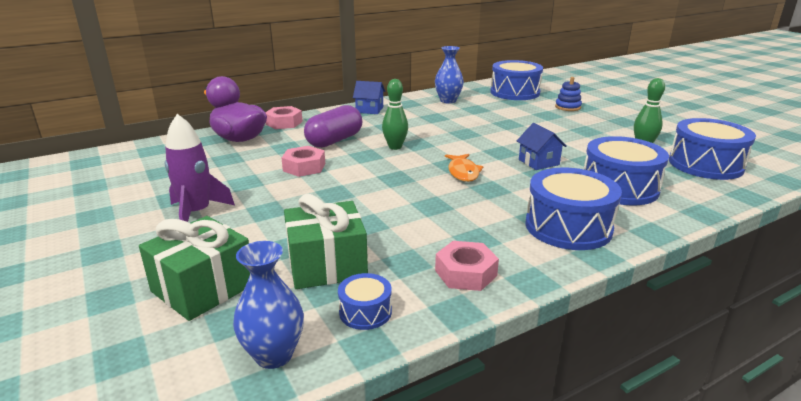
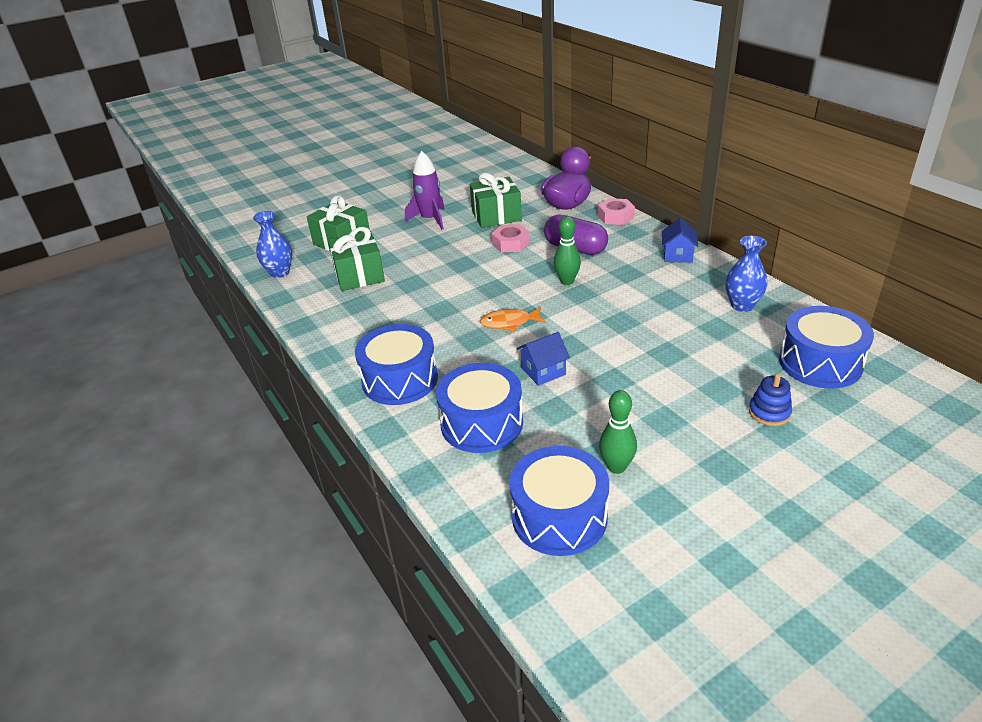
camera: 90 degrees right, 10 degrees up
(229, 172) = (496, 216): none -> green gift
(365, 312) = (307, 294): blue drum -> none
(465, 273) = (340, 328): pink nut -> none

